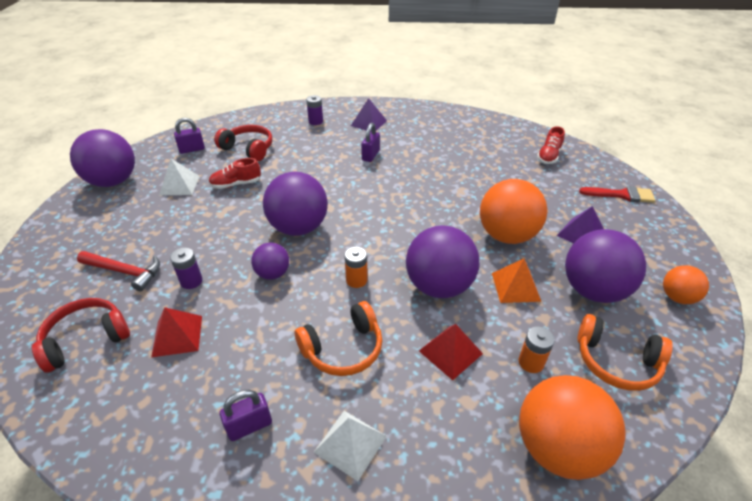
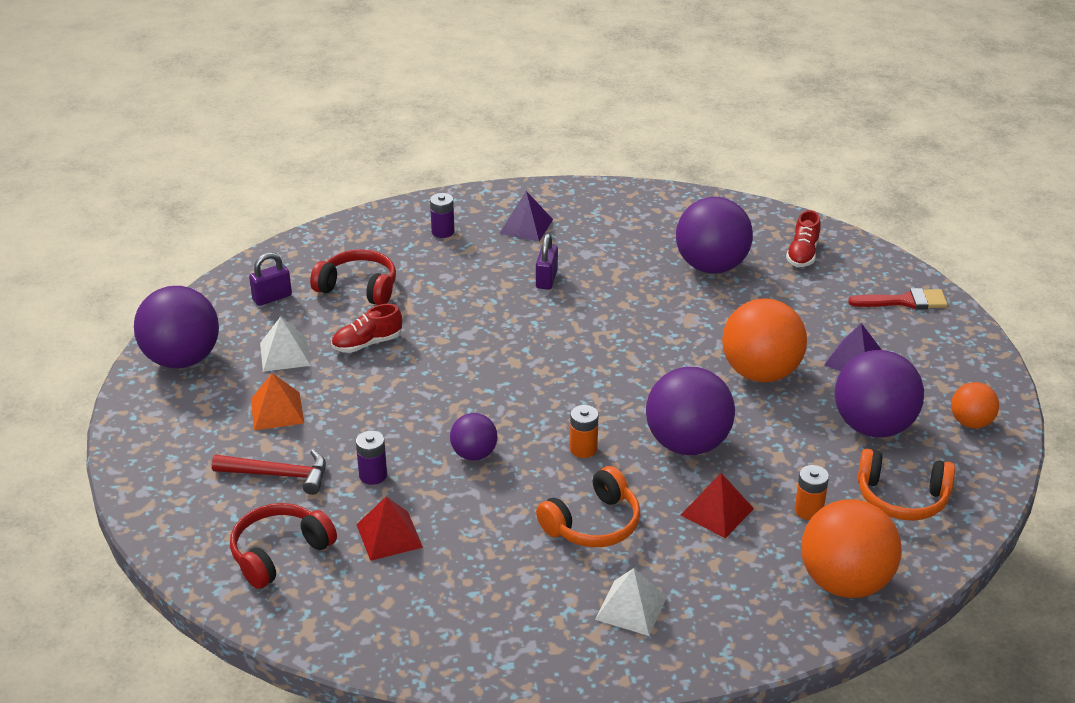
camera: 10 degrees left, 5 degrees down
(249, 426) = (517, 607): purple padlock -> none
(298, 228) = (483, 394): purple ball -> purple ball (711, 266)
(515, 287) = (780, 433): orange pyramid -> orange pyramid (277, 411)

